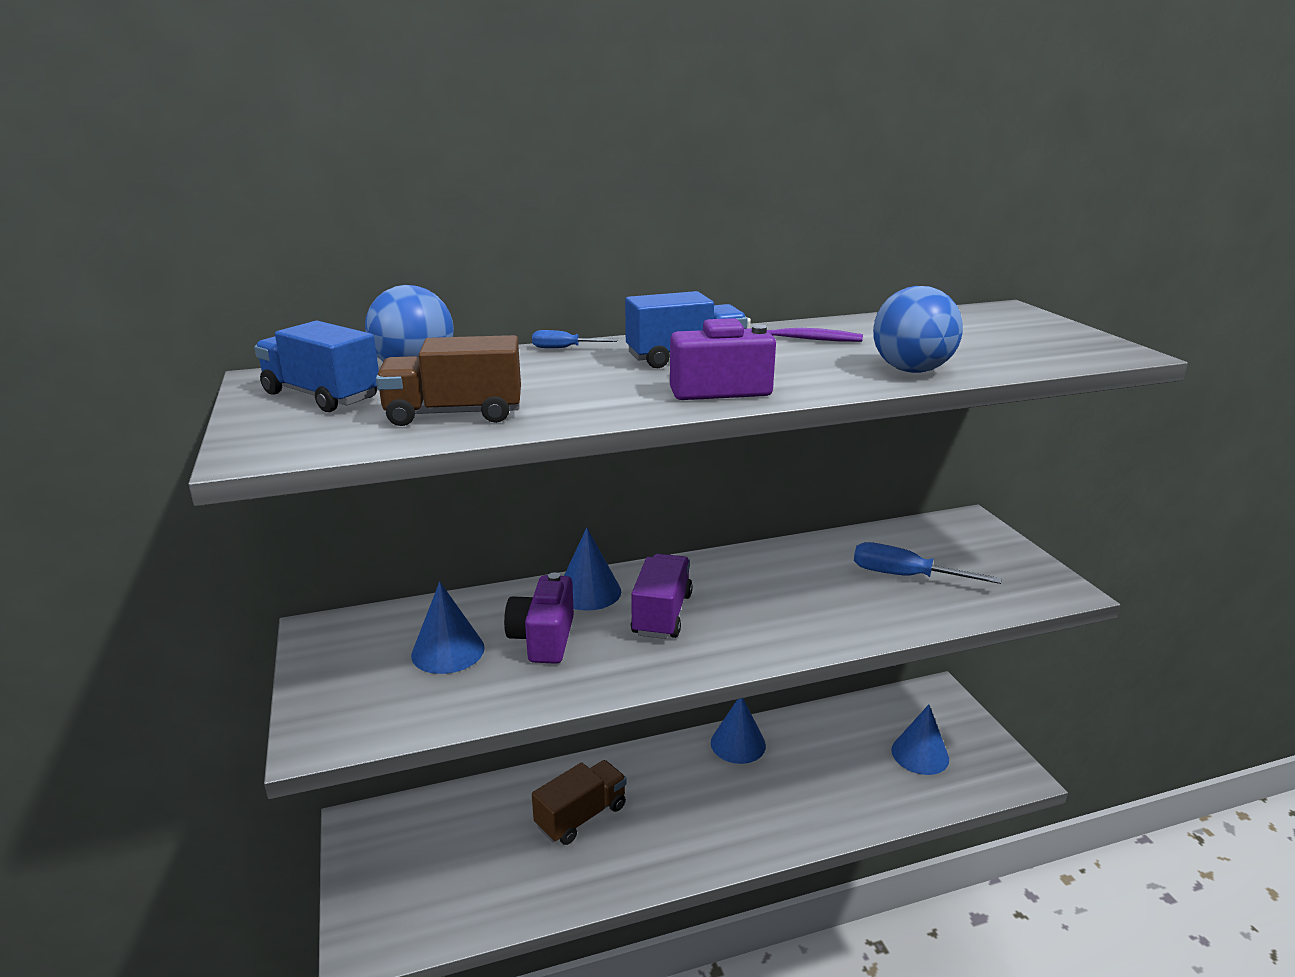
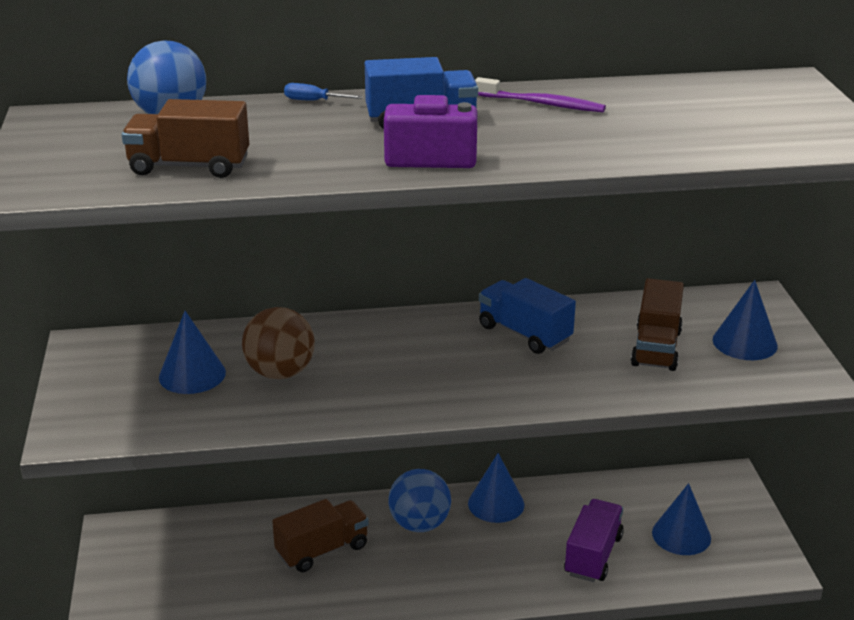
camera: 10 degrees right, 5 degrees up
(322, 396) = (84, 139): blue truck -> blue truck (524, 334)
(543, 639) = (280, 373): purple camera -> brown ball
(589, 592) = (336, 334): blue cone -> blue cone (744, 342)
(662, 614) = (398, 361): purple truck -> purple truck (593, 555)
(905, 576) = (656, 348): blue screwdriver -> brown truck
(911, 370) = (627, 149): blue ball -> blue ball (419, 524)

